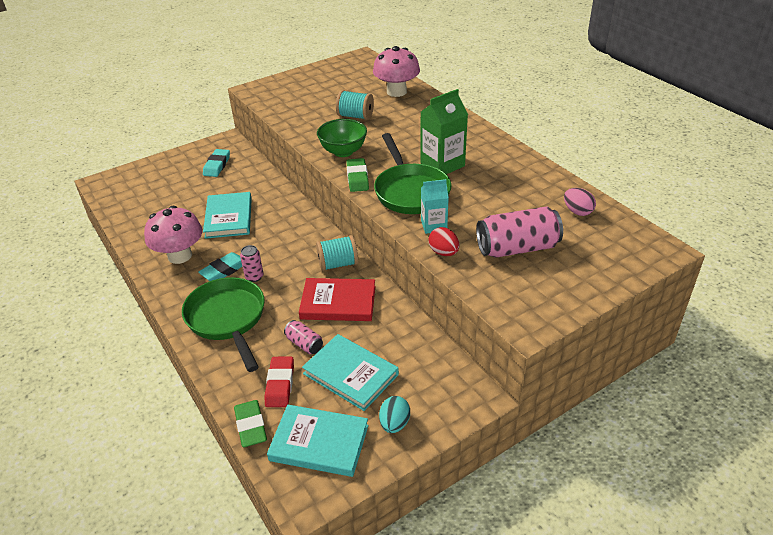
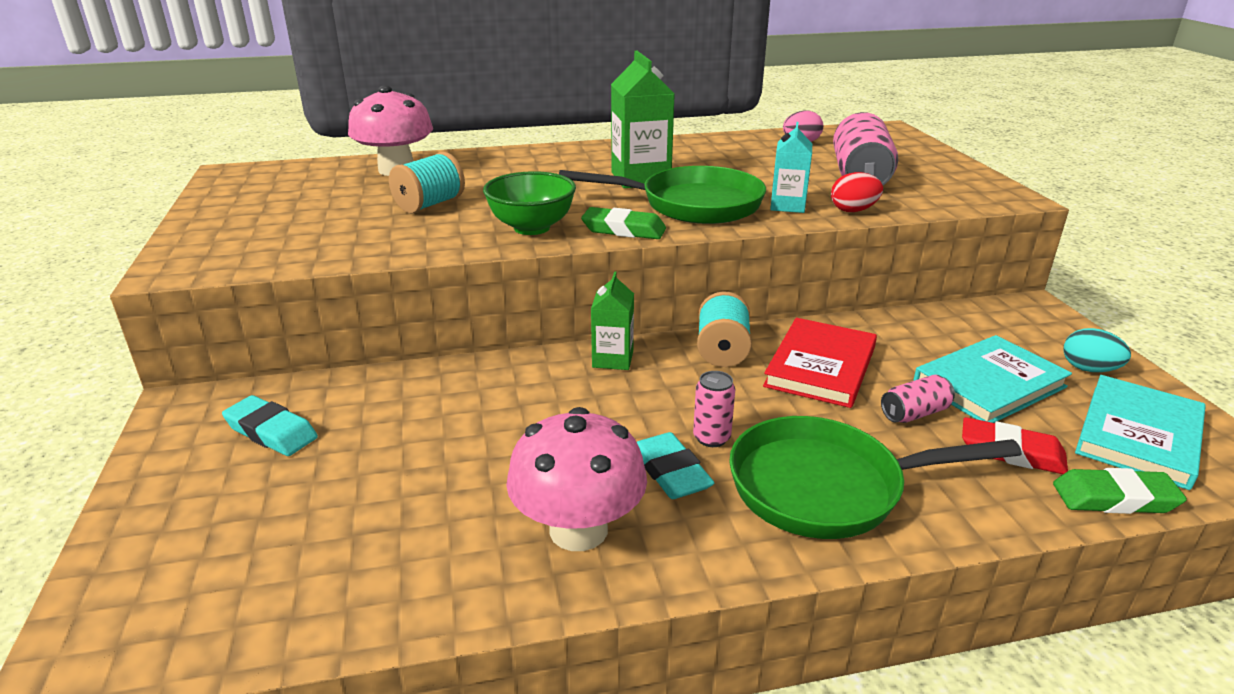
camera: 70 degrees left, 10 degrees down
(229, 218) = (492, 442): turquoise book -> none
(311, 231) = (613, 359): none -> green carton

